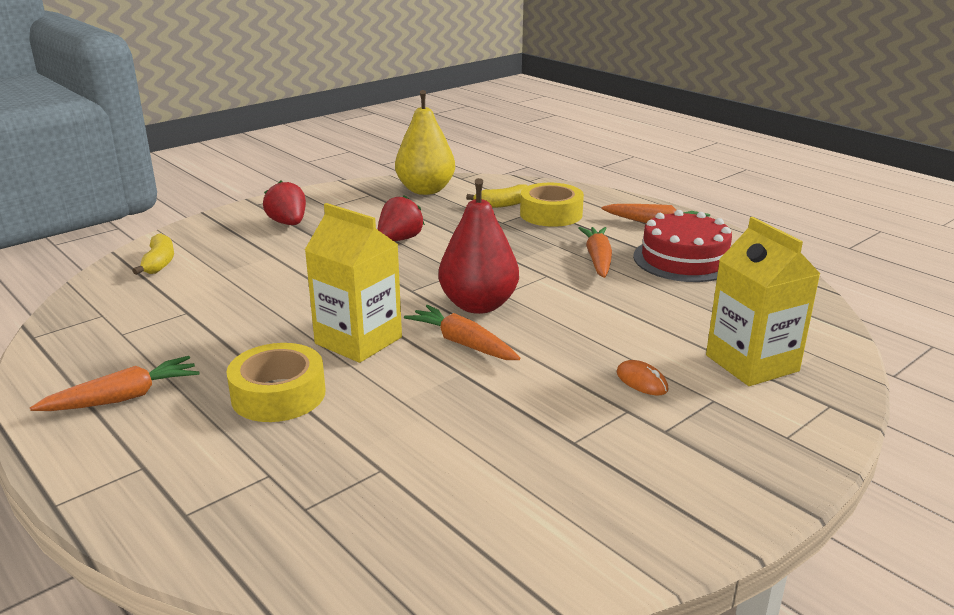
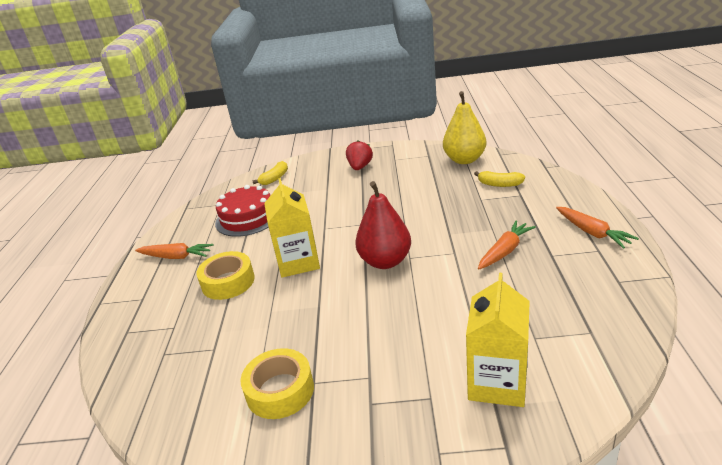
camera: 45 degrees right, 5 degrees up
(399, 239) = (402, 196): red strawberry -> none
(463, 343) = (343, 286): orange carrot -> none
(551, 214) = (522, 201): yellow tape -> yellow tape (280, 390)
(641, 381) = (405, 360): orange mouse -> none
(684, 259) = (570, 273): red cake -> red cake (247, 218)

